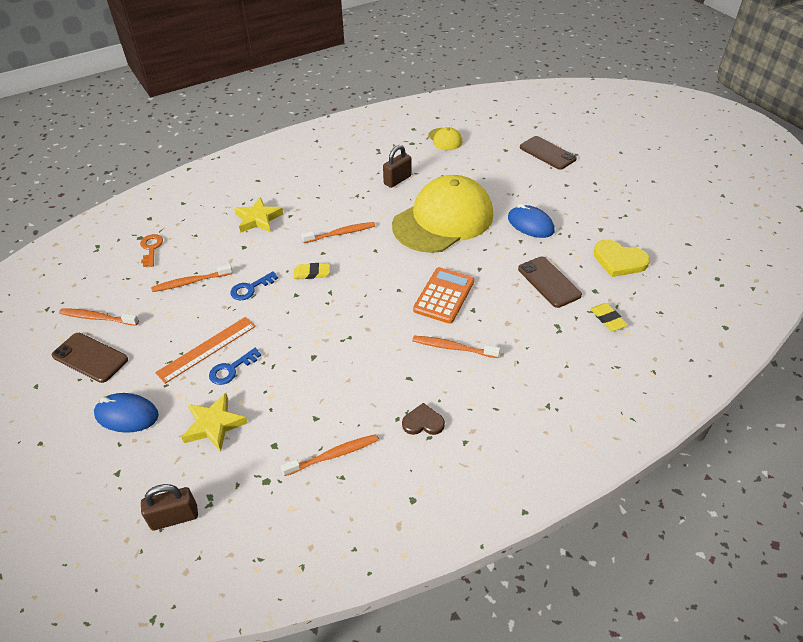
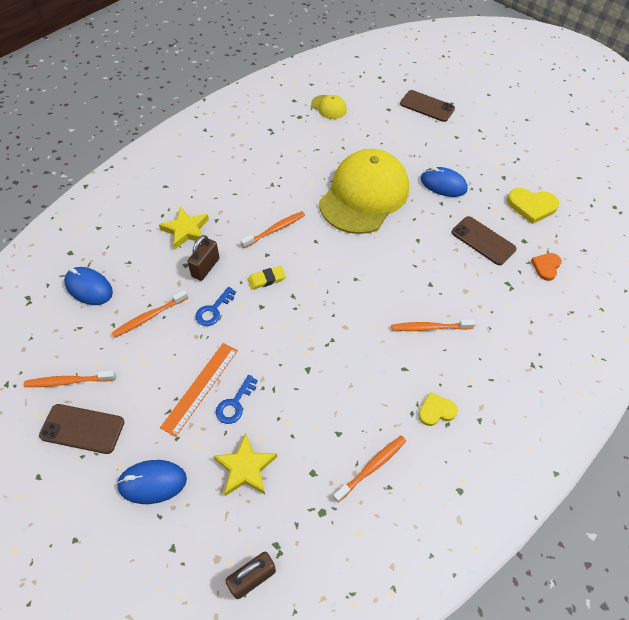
camera: 20 degrees left, 10 degrees up
(151, 248) = (89, 288): orange key -> blue mouse
(397, 180) = (303, 160): brown padlock -> brown padlock (205, 267)
(423, 422) = (436, 411): brown heart -> yellow heart
(444, 296) = (399, 275): orange calculator -> none
(608, 319) = (546, 267): yellow eraser -> orange heart

